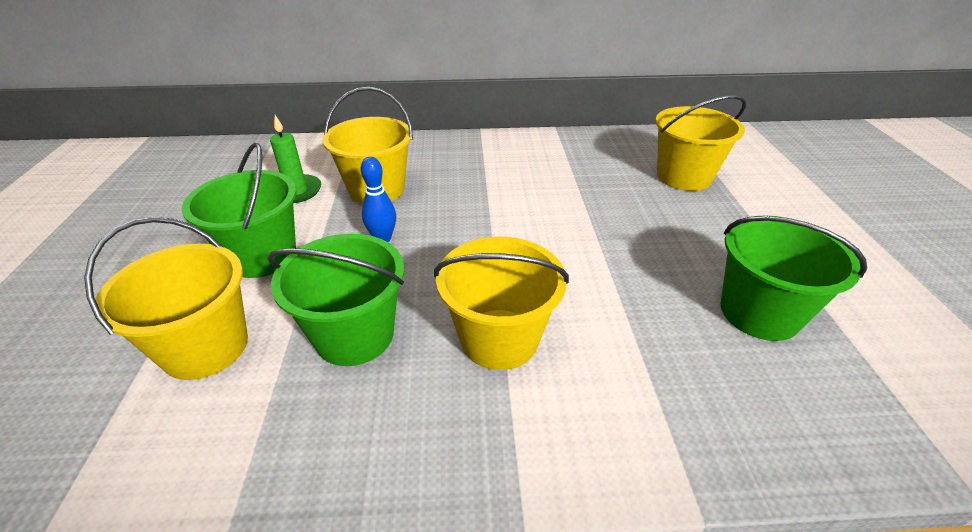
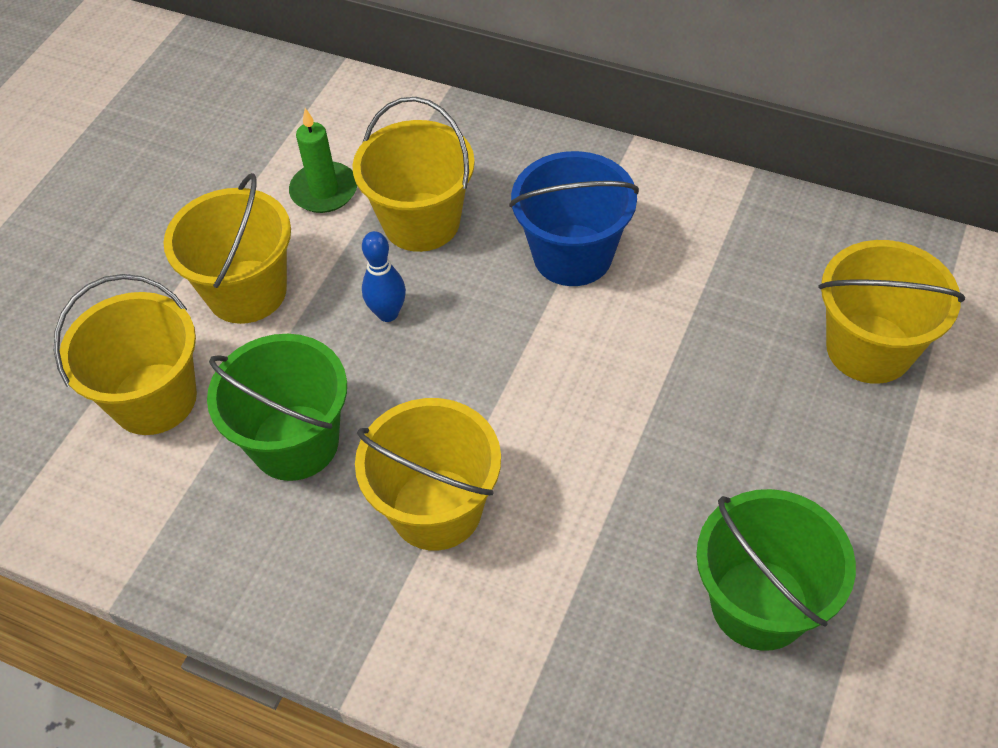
camera: 30 degrees right, 15 degrees up
(262, 256) = (246, 291): green bucket -> yellow bucket
(486, 181) = (572, 255): none -> blue bucket

